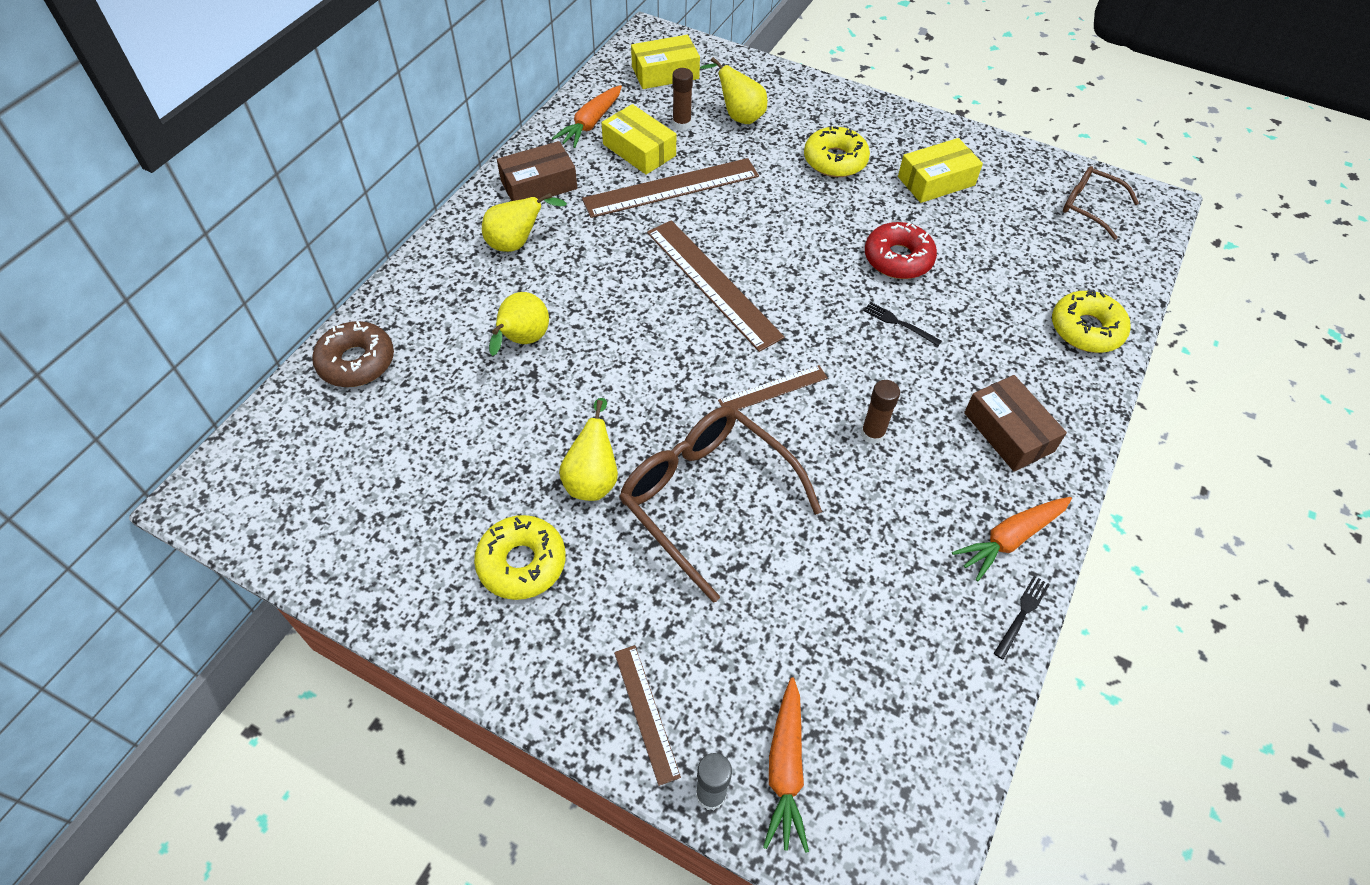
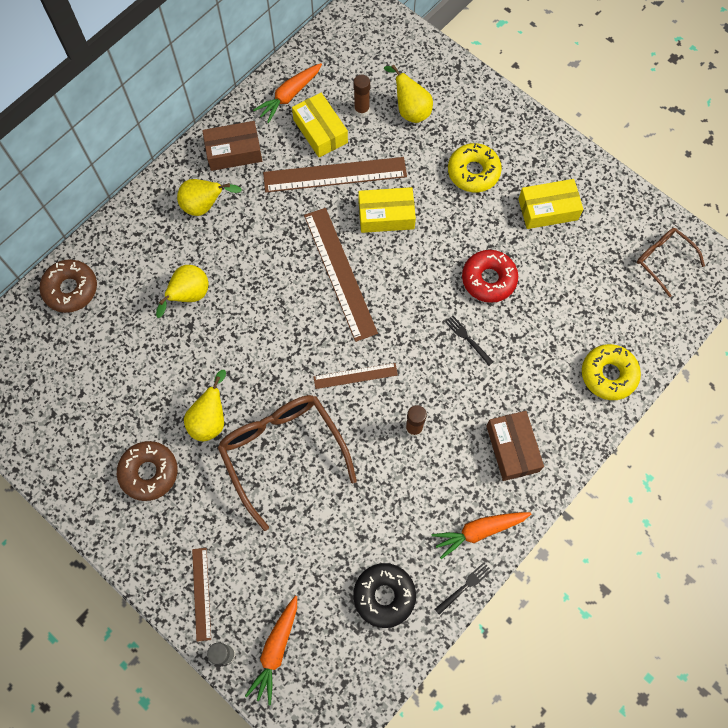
camera: 15 degrees right, 15 degrees up
(522, 563) = (149, 472): yellow donut -> brown donut
(665, 73) = (364, 51): yellow box -> yellow box (386, 215)
(916, 652) = (384, 596): none -> black donut

